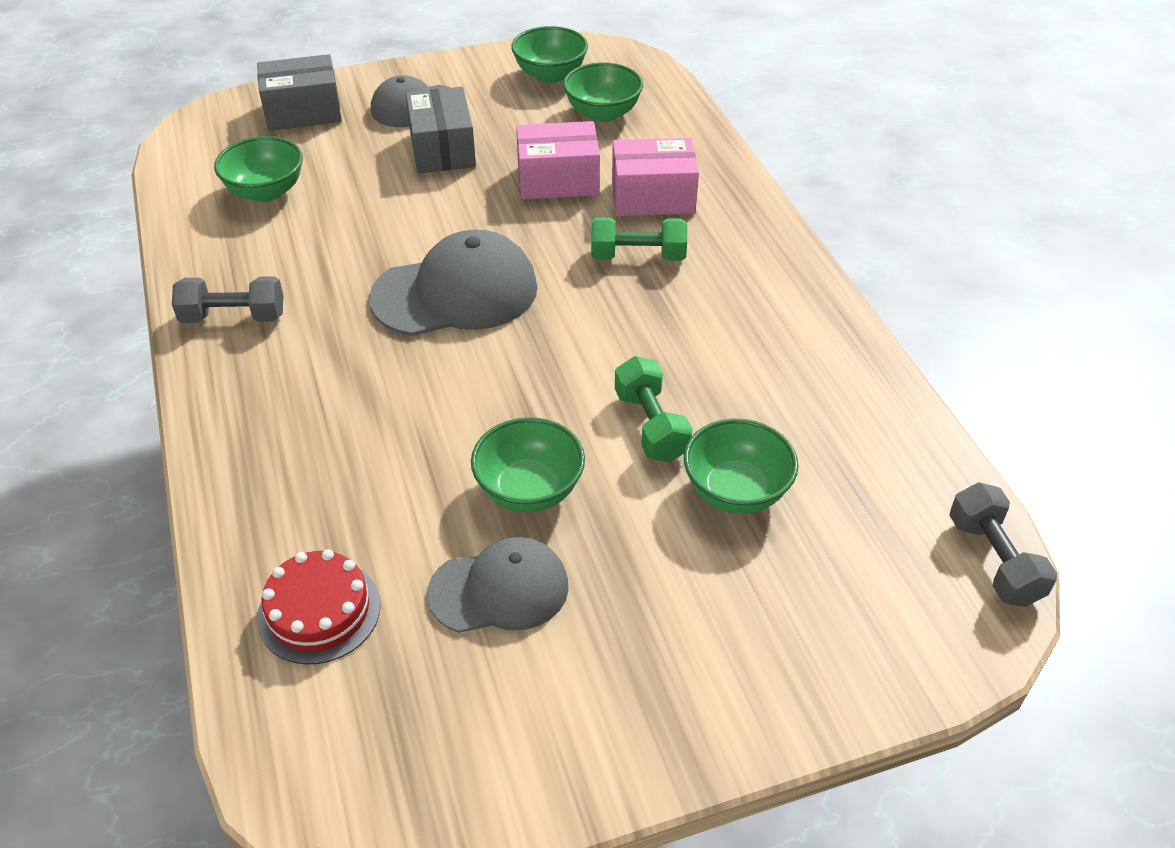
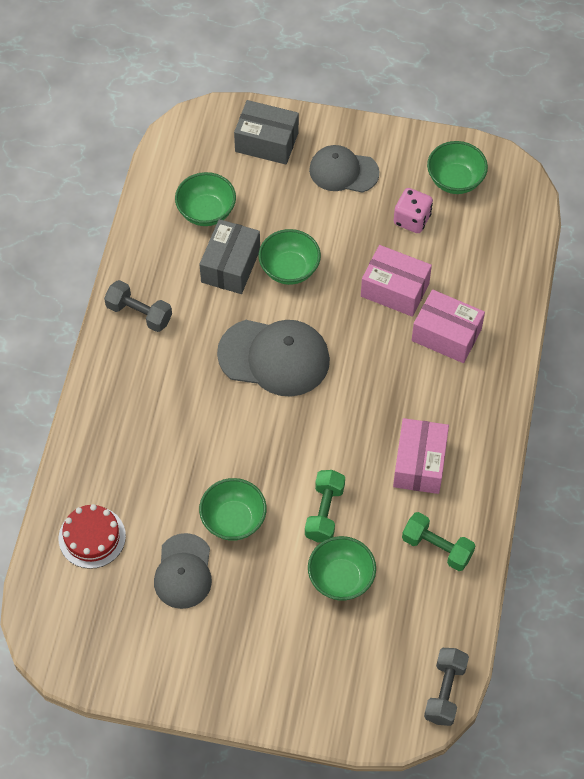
camera: 30 degrees right, 15 degrees up
(442, 149) = (337, 224): grey box -> grey box (230, 266)
(499, 590) = (183, 571): grey cap -> grey cap turned 75 degrees clockwise
(528, 118) = (412, 219): none -> pink dice
(602, 113) = (466, 238): green bowl -> green bowl (289, 269)
(638, 256) = (402, 382): green dumbbell -> green dumbbell (437, 548)
(729, 324) = (419, 464): none -> pink box

